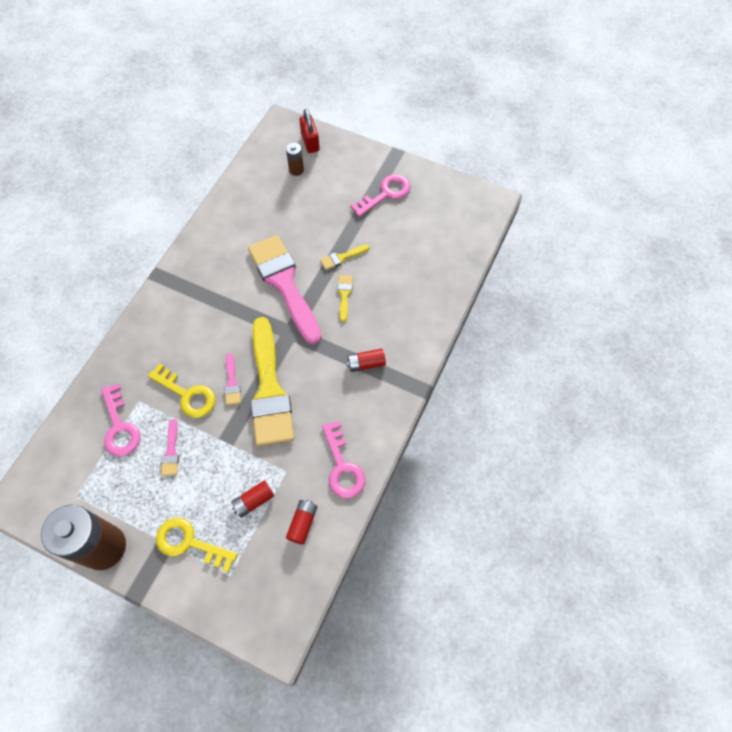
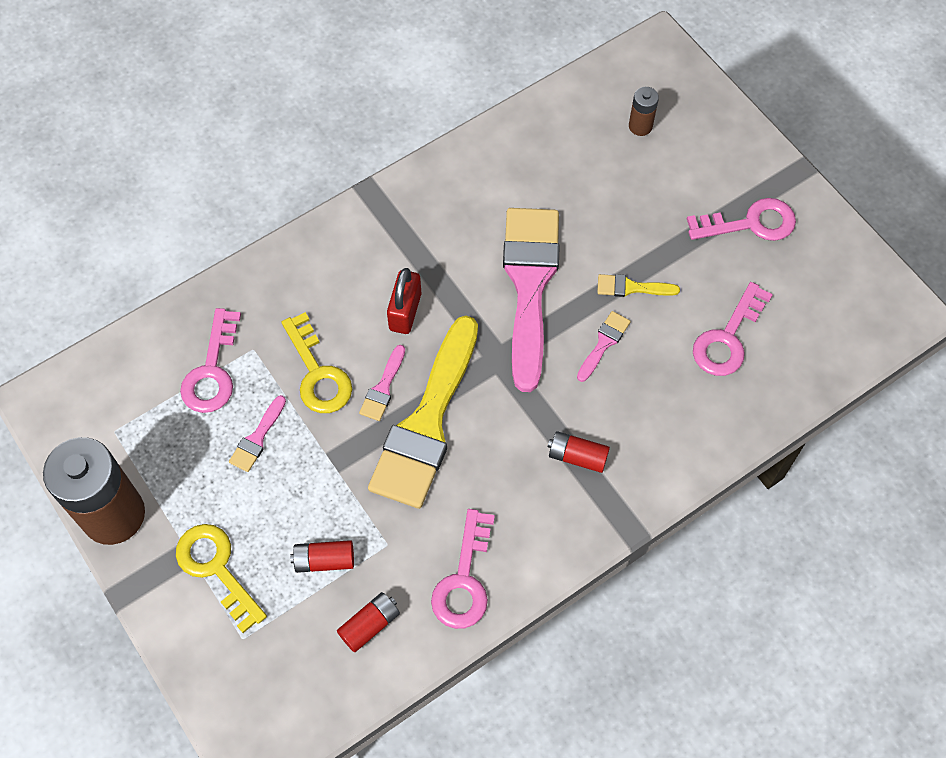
camera: 30 degrees right, 0 degrees up
(310, 142) = (684, 93): red padlock -> red padlock (405, 311)
(344, 295) = (604, 343): yellow brush -> pink brush
(409, 259) = (727, 338): none -> pink key

